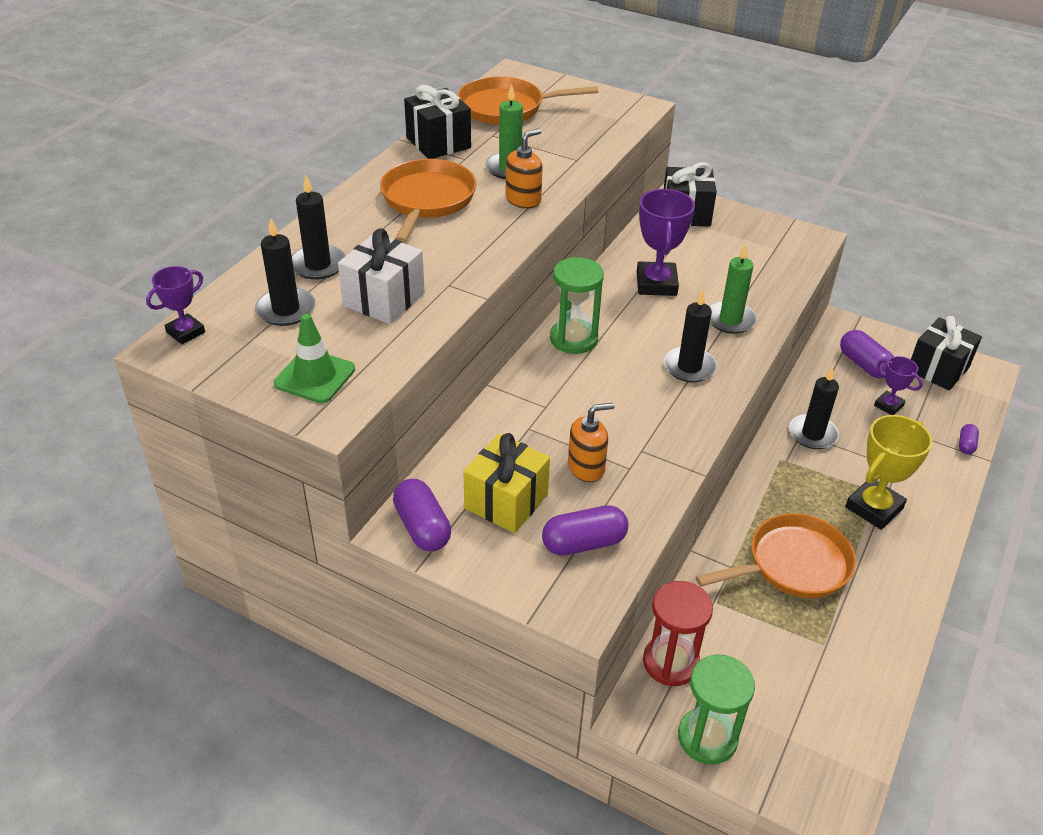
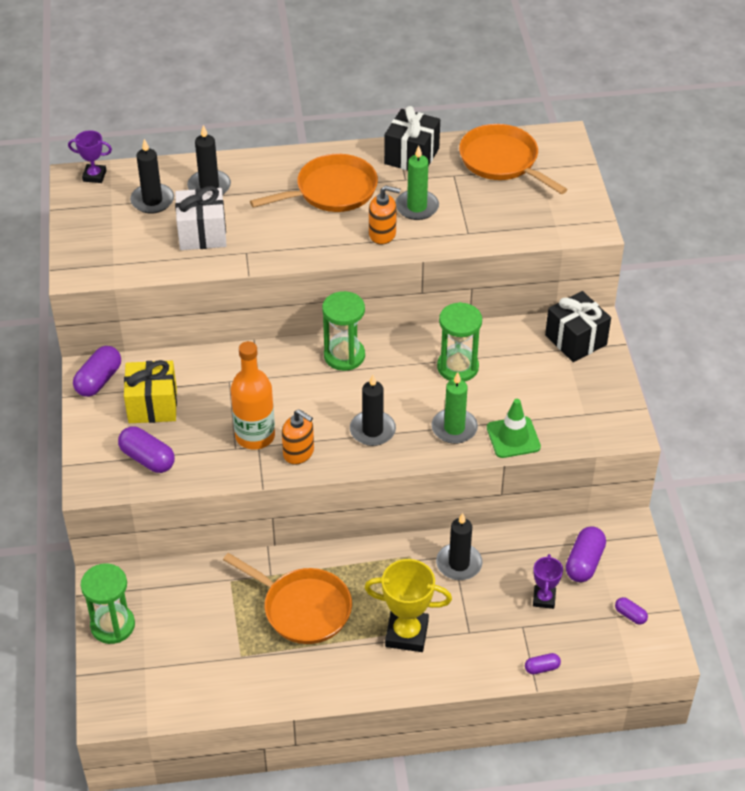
camera: 55 degrees right, 5 degrees up
(315, 376) = (104, 248): green traffic cone -> green traffic cone (513, 437)
(586, 467) = (216, 427): orange soap dispenser -> orange soap dispenser (299, 453)
(625, 446) = (255, 436): none -> orange bottle
(656, 284) = (457, 367): purple trophy -> green hourglass
(671, 662) = (158, 580): red hourglass -> none
(938, 369) = (630, 615): black gift -> purple capsule

